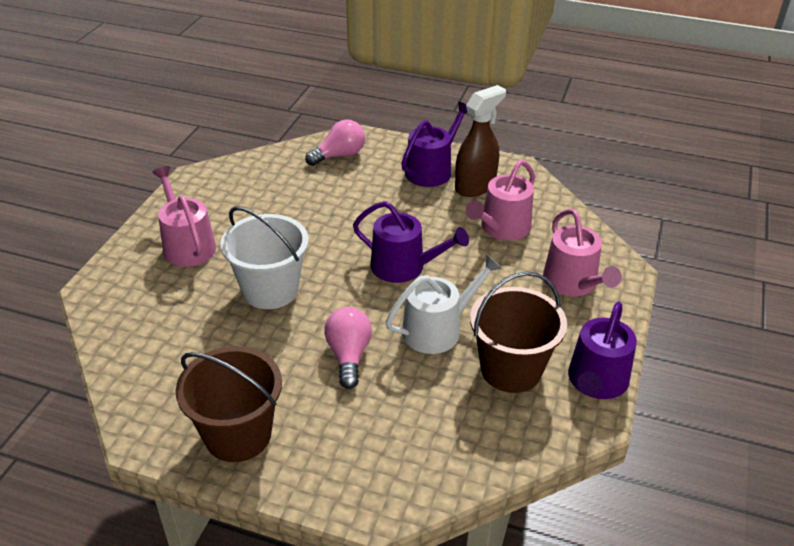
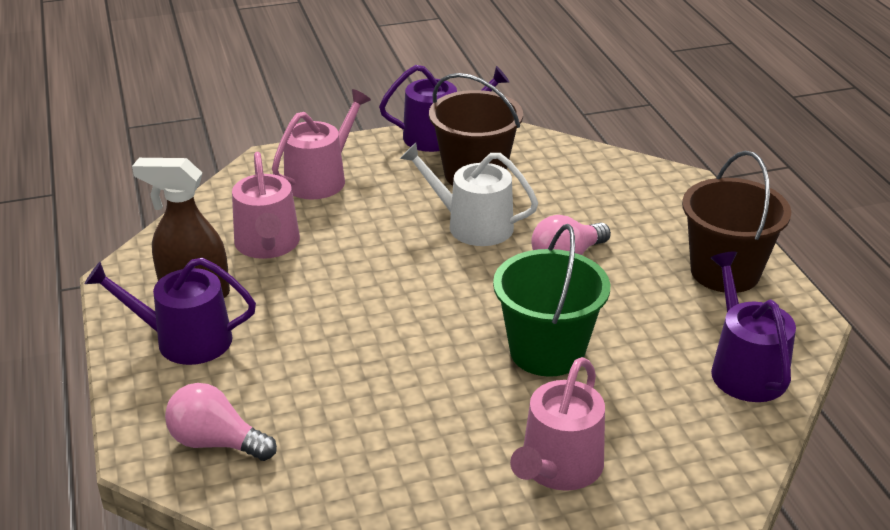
camera: 125 degrees left, 5 degrees down
(270, 290) = (547, 351): white bucket -> green bucket
(404, 267) = (405, 280): purple watering can -> purple watering can (744, 368)
(502, 228) = (268, 245): pink watering can -> pink watering can turned 75 degrees clockwise

